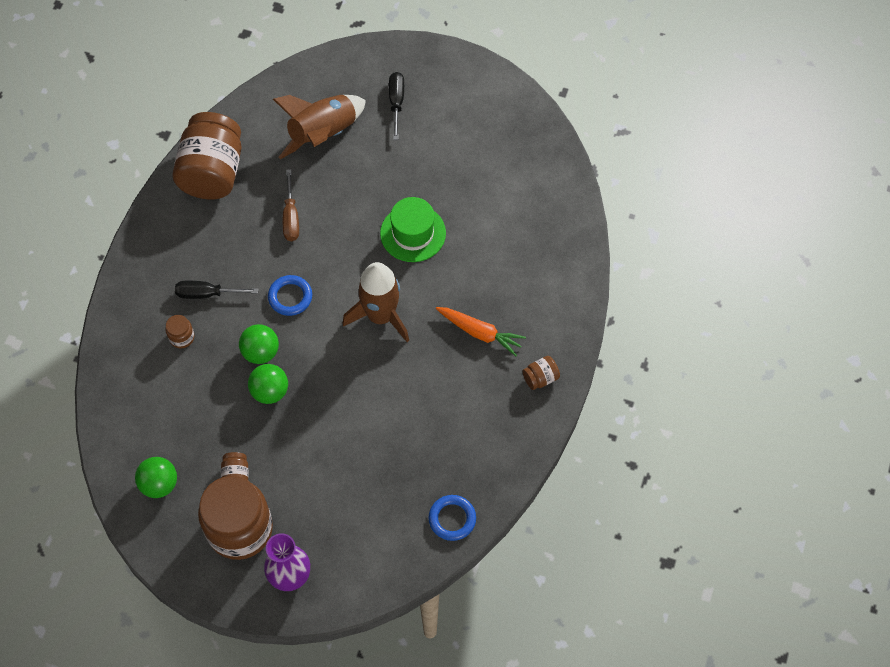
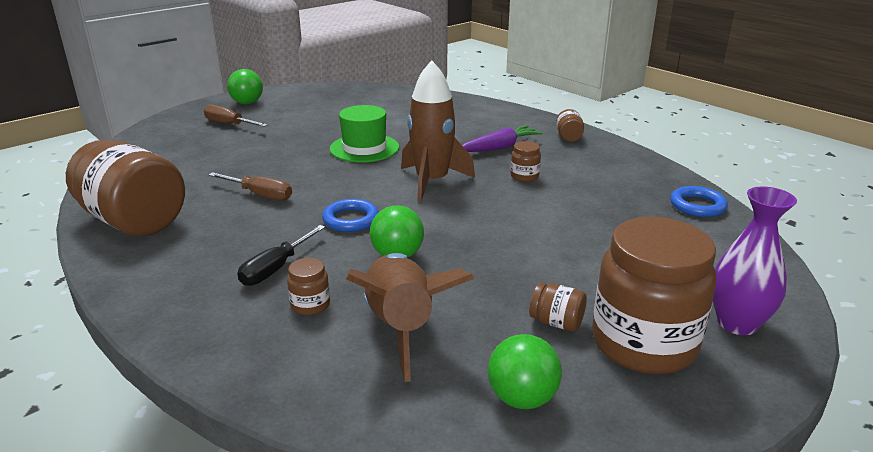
camera: 60 degrees left, 35 degrees down
(270, 391) = (456, 264): green ball -> green ball (247, 103)
(323, 134) = (201, 158): brown rocket -> brown rocket (400, 327)
(396, 102) = (229, 124): black screwdriver -> brown screwdriver
(431, 376) = (524, 176): none -> brown jar
(480, 333) = (499, 147): orange carrot -> purple carrot

